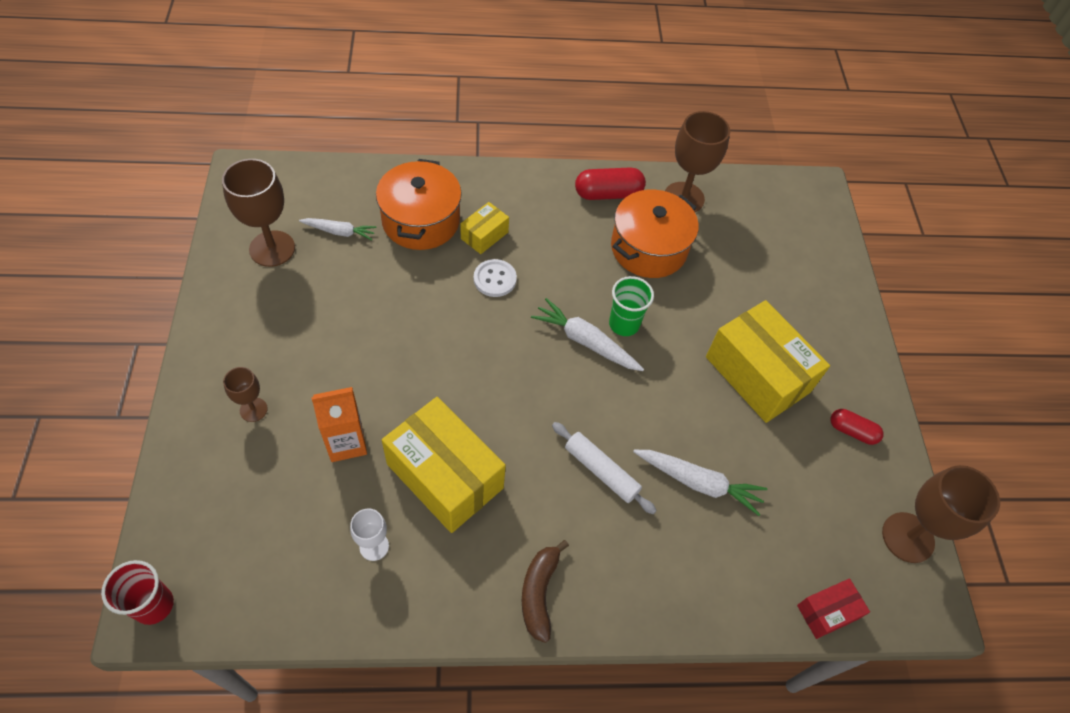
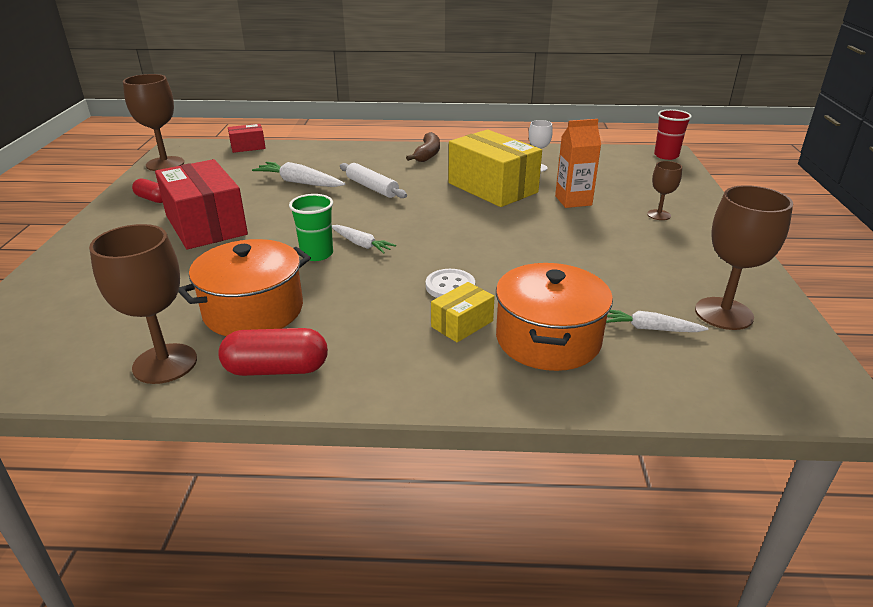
camera: 170 degrees left, 25 degrees down
(585, 341) = (361, 244): white carrot -> white carrot, size x0.66
(757, 374) = (206, 225): yellow box -> red box

